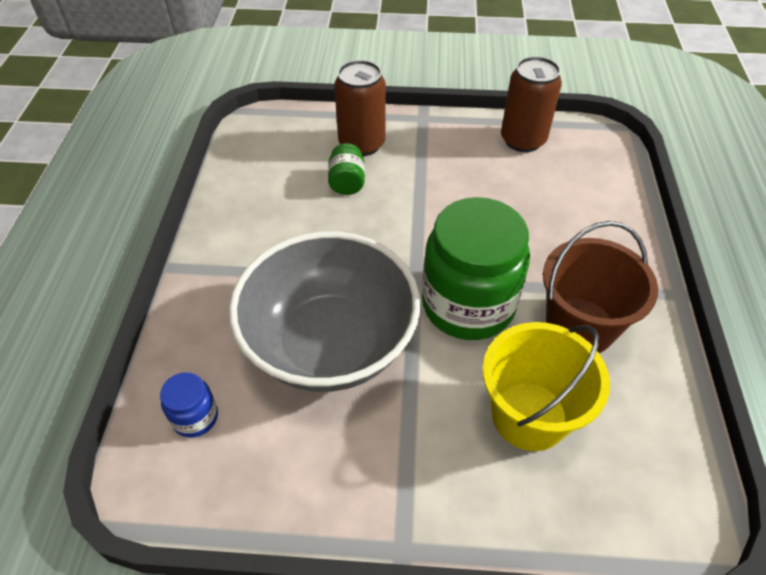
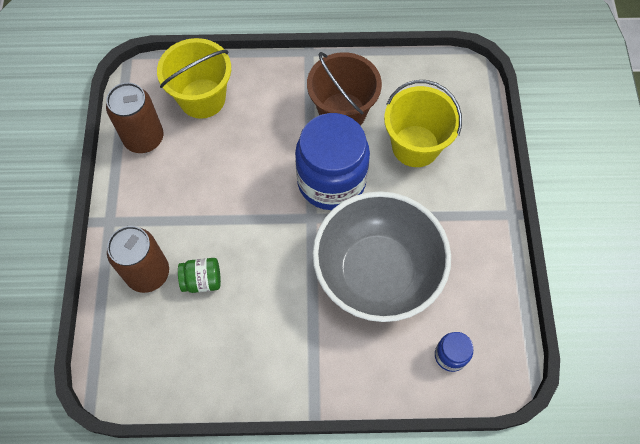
camera: 95 degrees left, 15 degrees up
(468, 304) = (331, 181): green jar -> blue jar
(583, 186) = (202, 98): none -> yellow bucket

